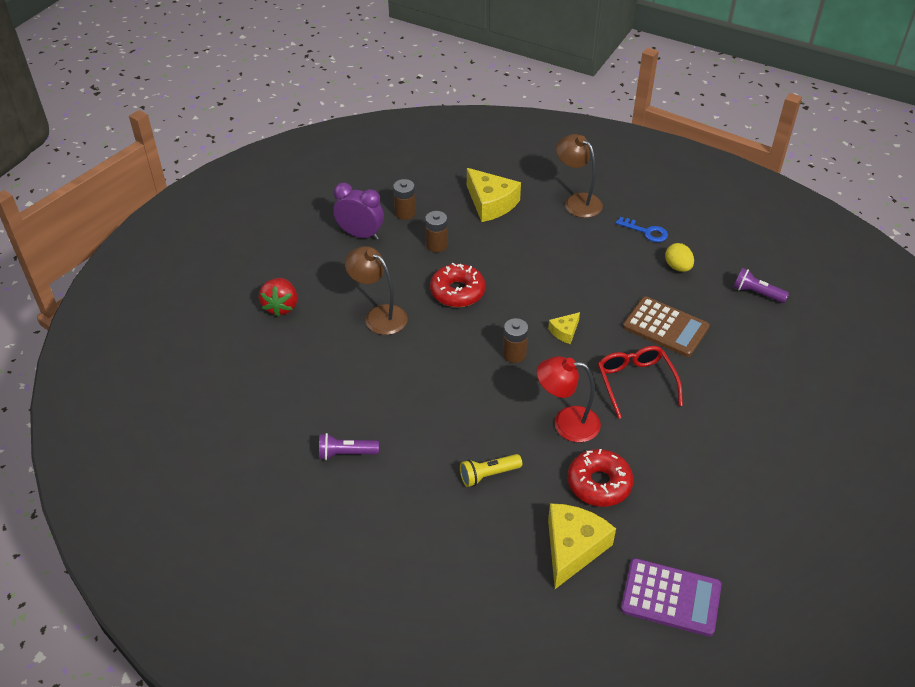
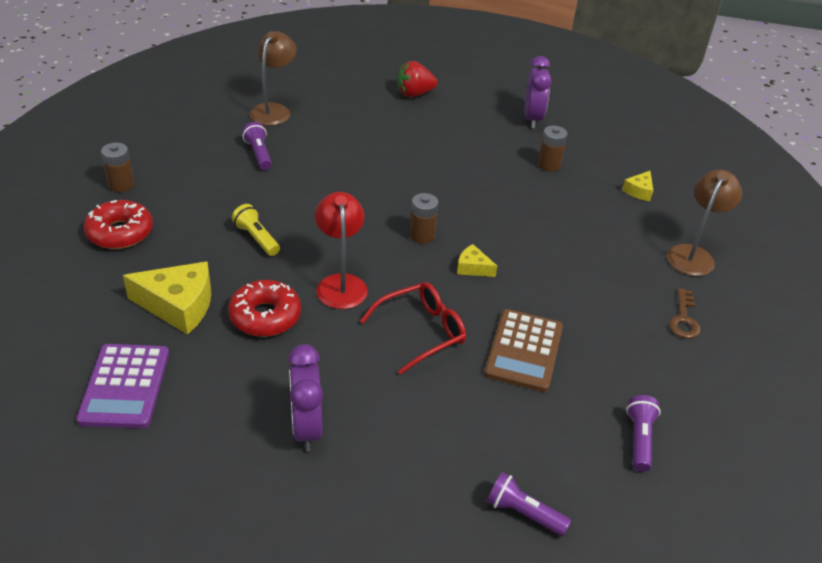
camera: 70 degrees right, 5 degrees down
(379, 315) = (431, 145): brown lamp -> brown lamp (274, 110)
(405, 213) = (581, 139): brown battery -> brown battery (121, 185)
(457, 292) = (490, 187): red donut -> red donut (120, 233)
(491, 203) = (639, 191): yellow cheese -> yellow cheese, size x0.51
(646, 231) = (684, 319): blue key -> brown key
(677, 267) = (638, 354): yellow egg -> none
(730, 475) = (306, 428): none -> purple clock
(814, 370) = (523, 513): none -> purple flashlight

